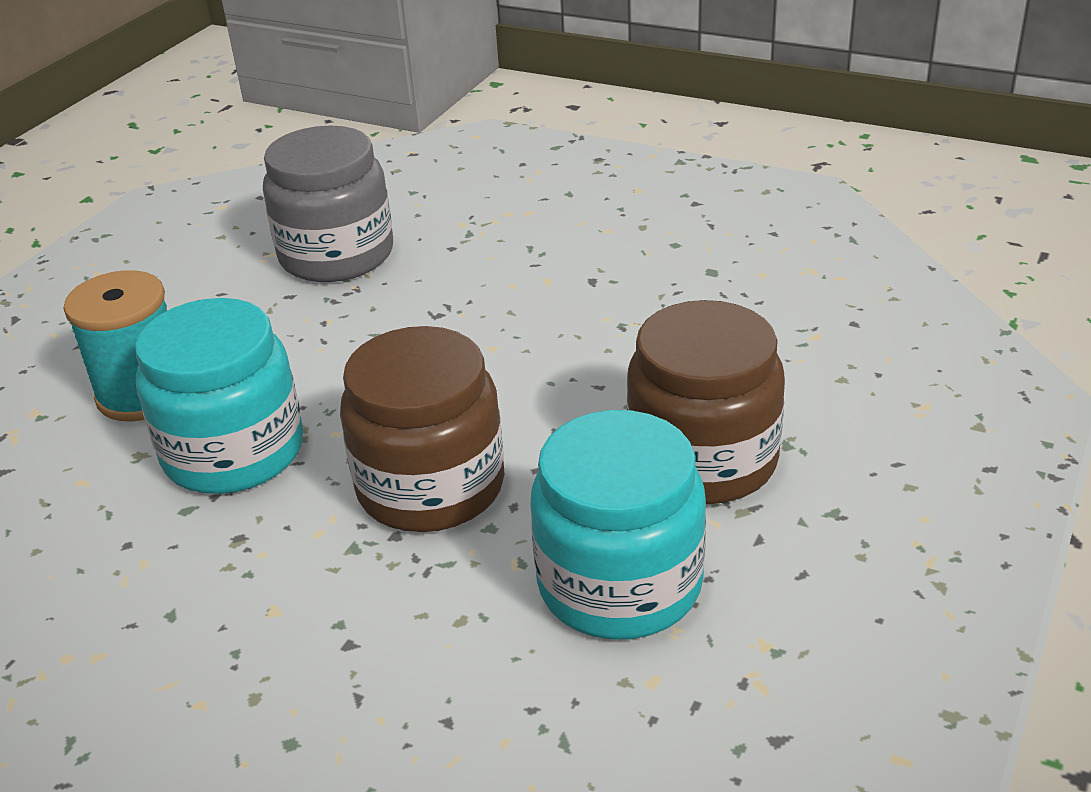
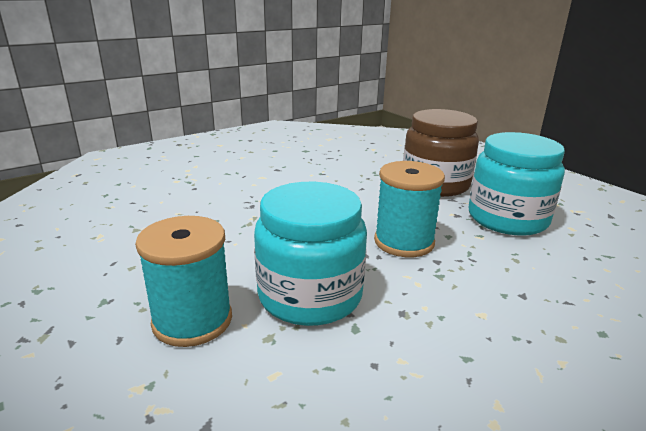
camera: 65 degrees left, 10 degrees down
(336, 255) = (143, 216): grey jar -> none
(431, 487) = (404, 242): brown jar -> turquoise spool

